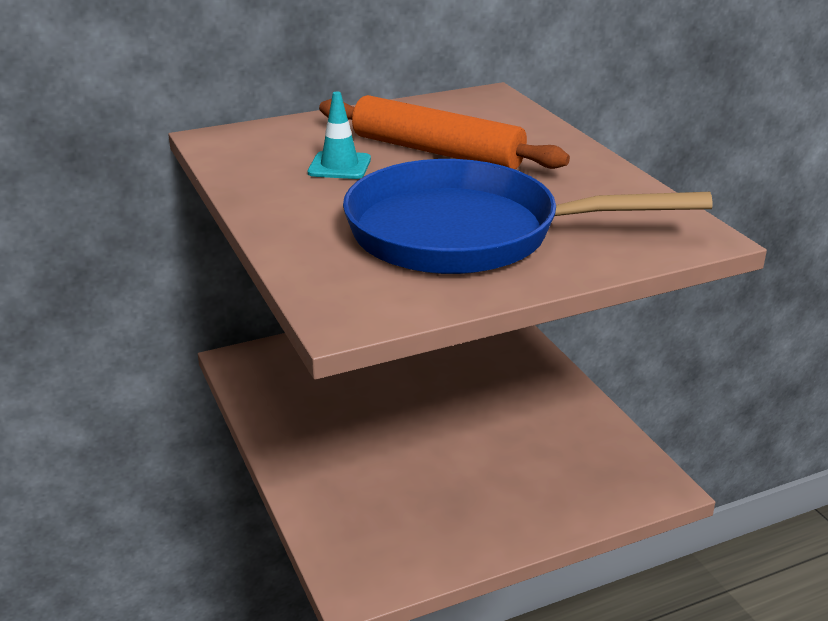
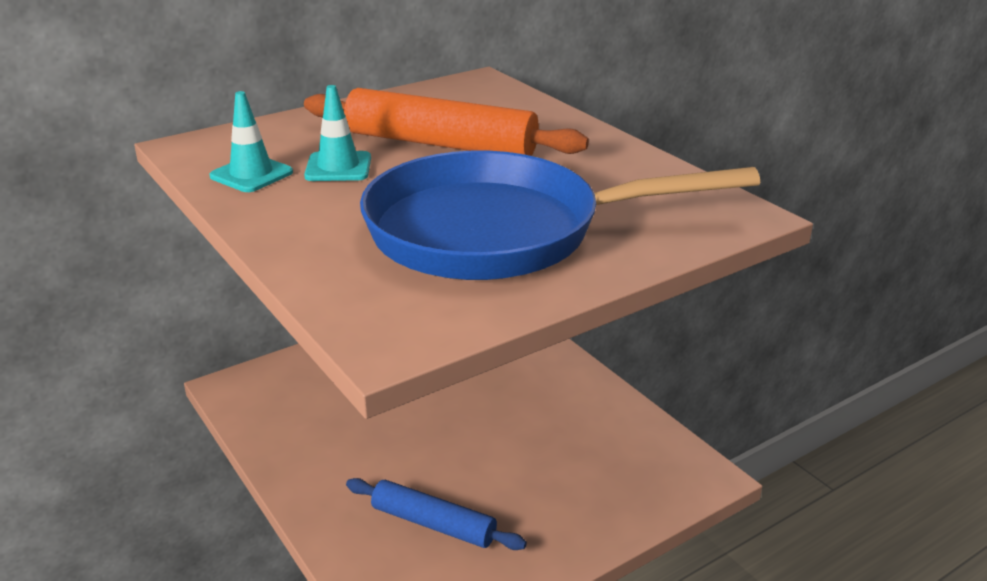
camera: 10 degrees left, 0 degrees up
(262, 167) = (251, 174): none -> turquoise traffic cone
(396, 498) = (433, 524): none -> blue rolling pin

